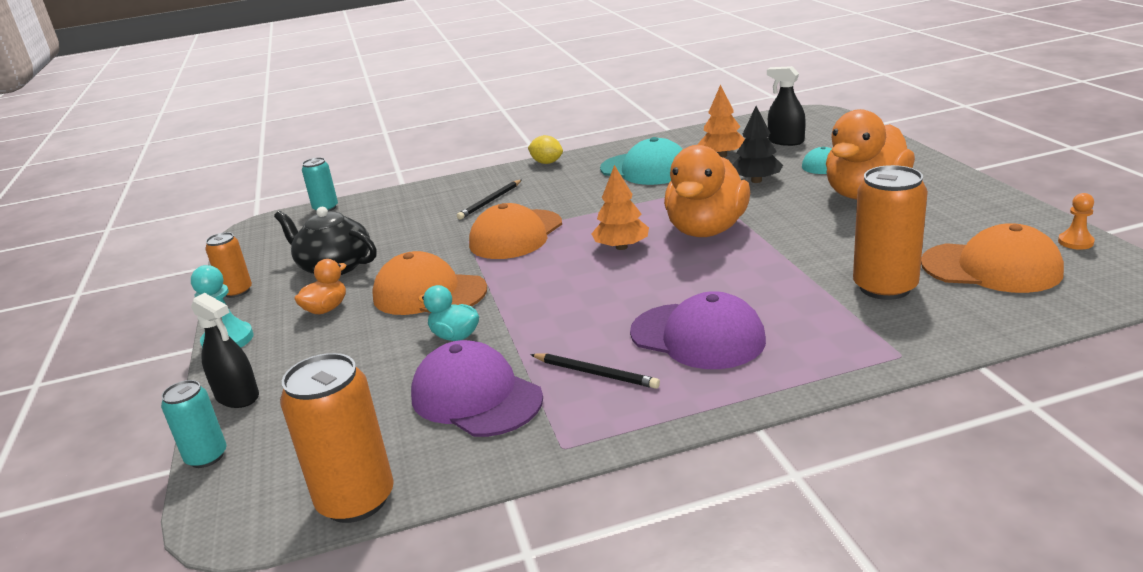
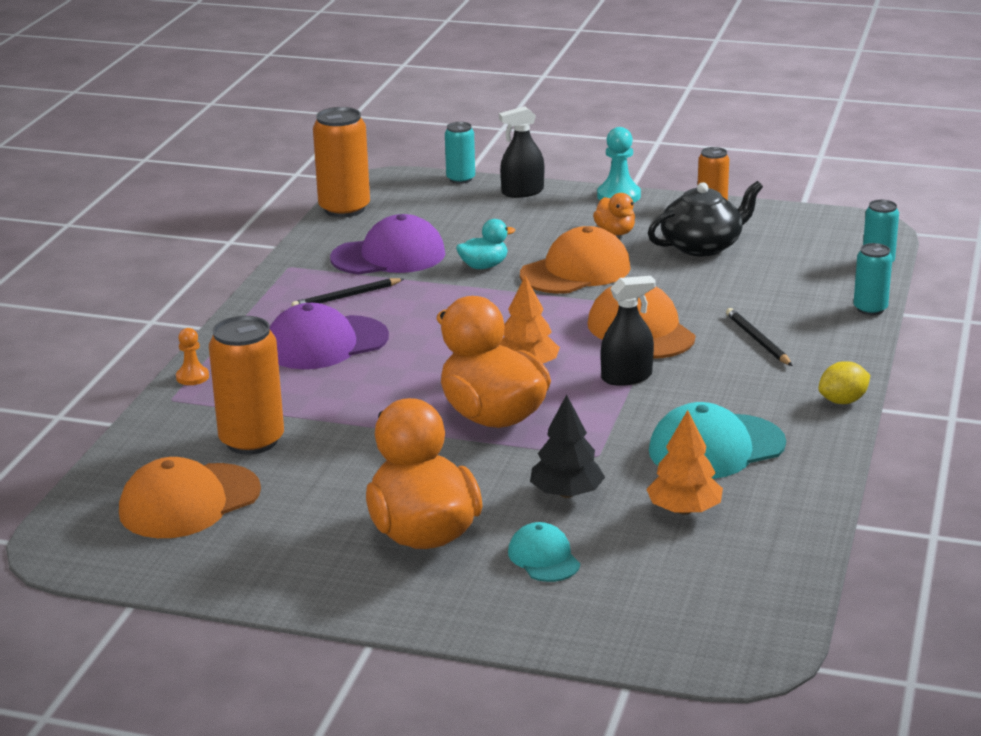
camera: 120 degrees right, 0 degrees up
(408, 190) = (870, 309): none -> turquoise can
(786, 141) = (663, 574): black spray bottle -> black spray bottle (626, 377)
(1075, 242) = (144, 569): orange pawn -> orange pawn (192, 377)

